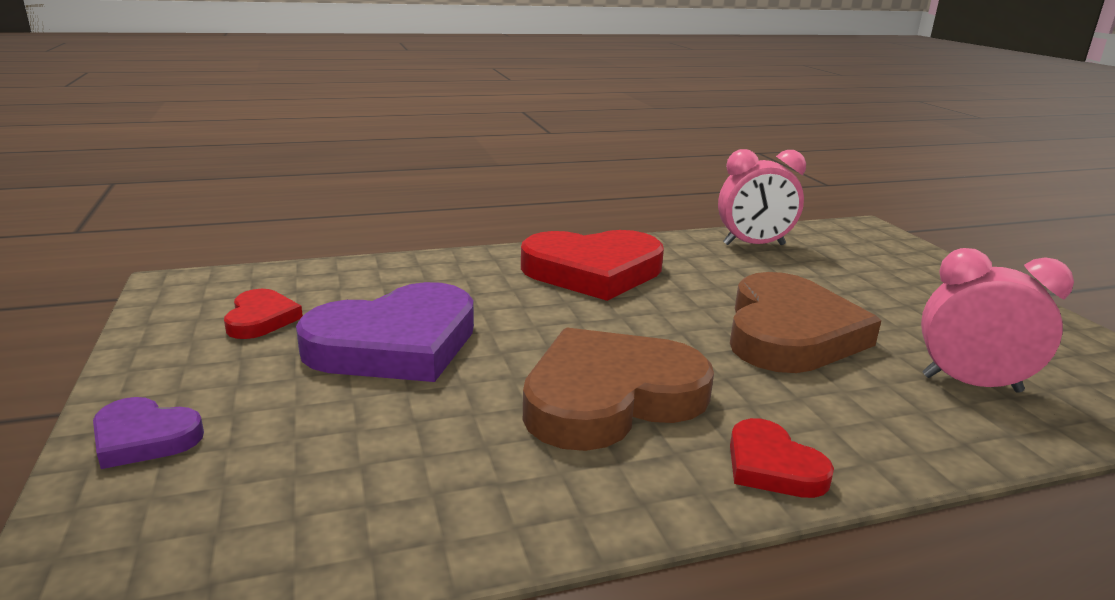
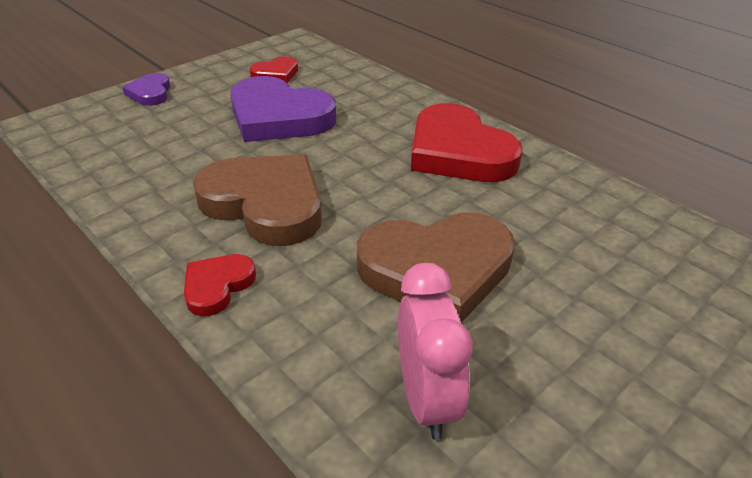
camera: 65 degrees right, 15 degrees up
(754, 244) = (631, 220): pink clock -> none

